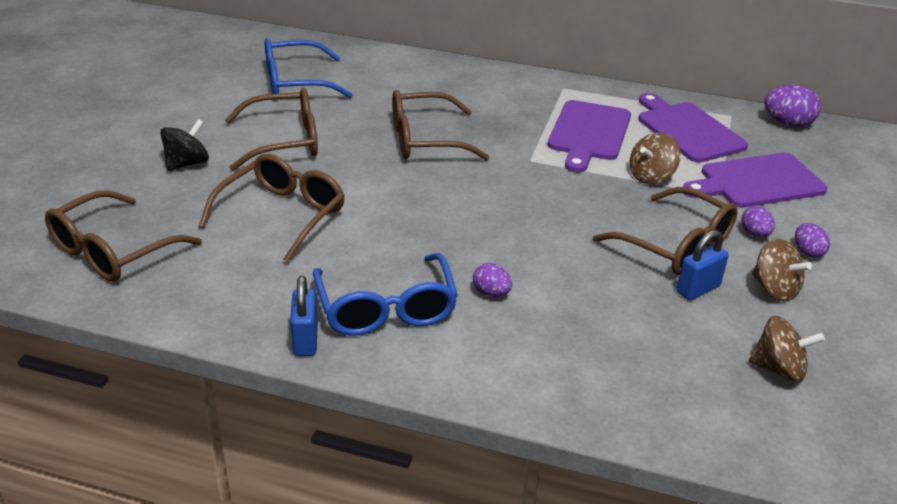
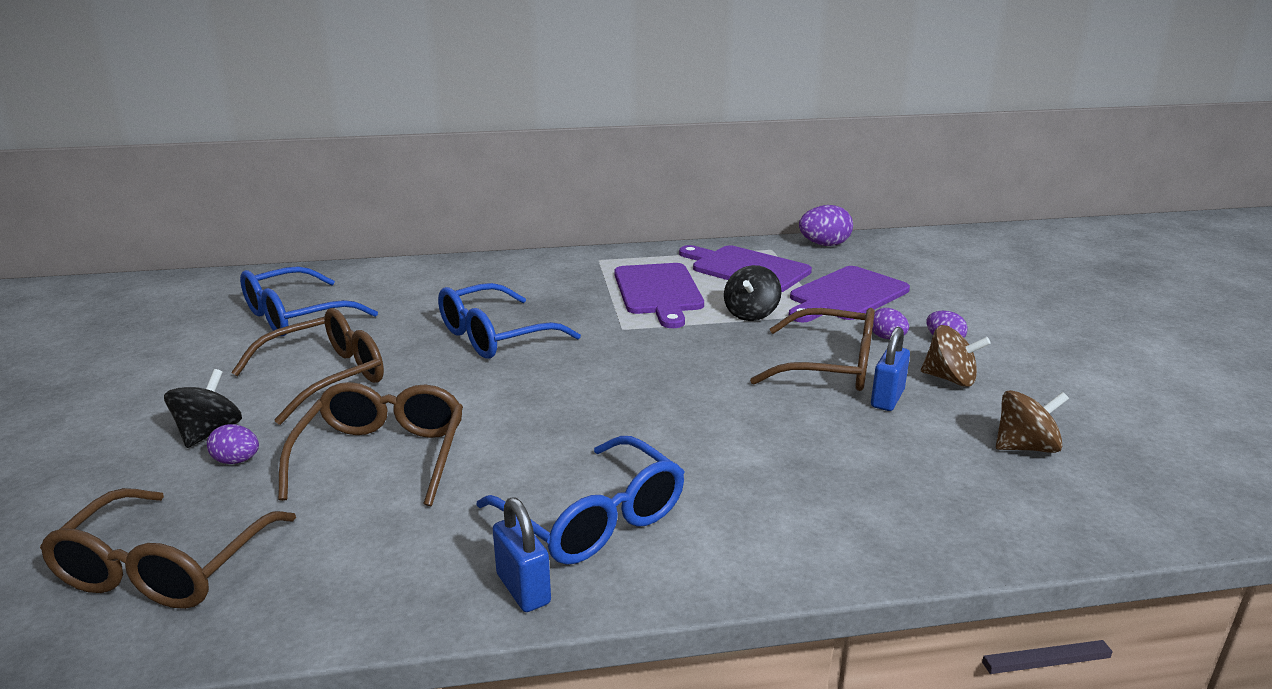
camera: 25 degrees left, 10 degrees down
(425, 140) = (494, 336): brown glasses -> blue glasses
(491, 293) = (695, 464): purple egg -> purple egg (237, 461)
(651, 176) = (751, 314): brown spinning top -> black spinning top

